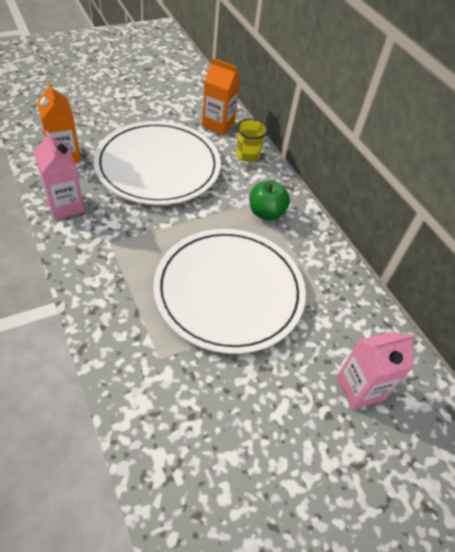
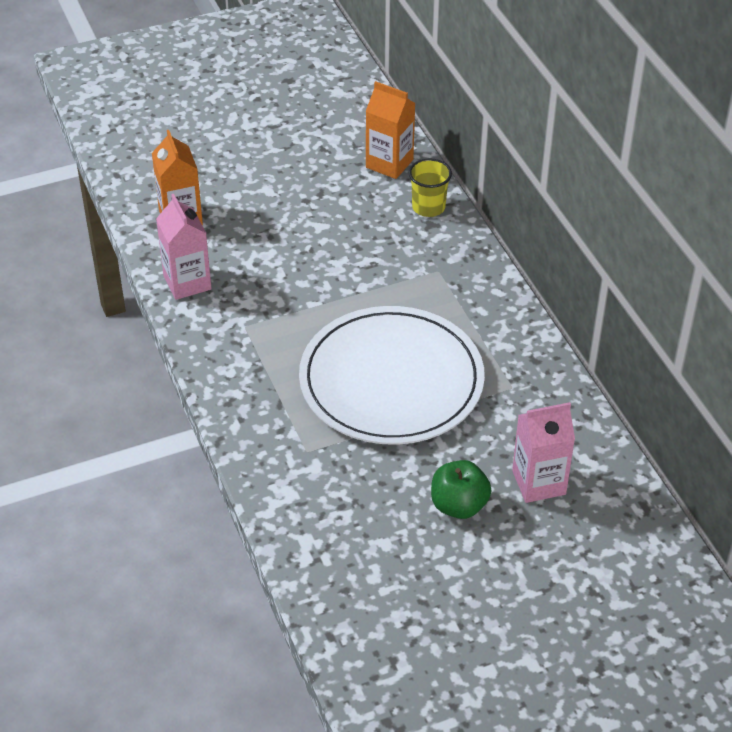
camera: 10 degrees right, 5 degrees down
(158, 166) = (304, 227): white plate -> none
(266, 213) = (447, 285): green apple -> green apple (459, 505)

